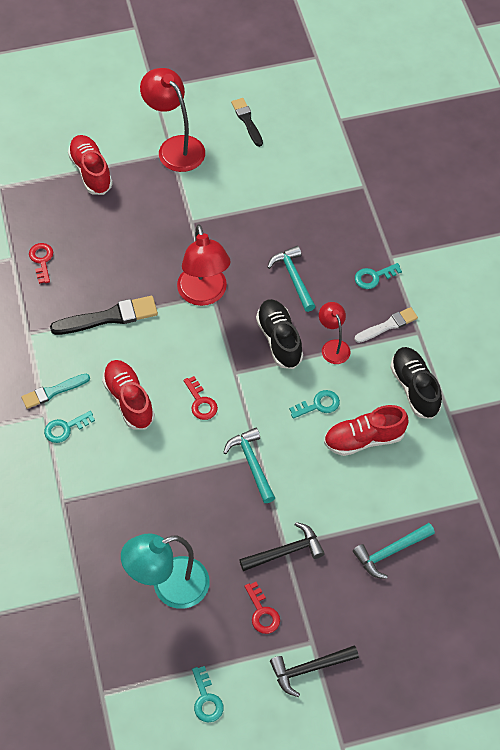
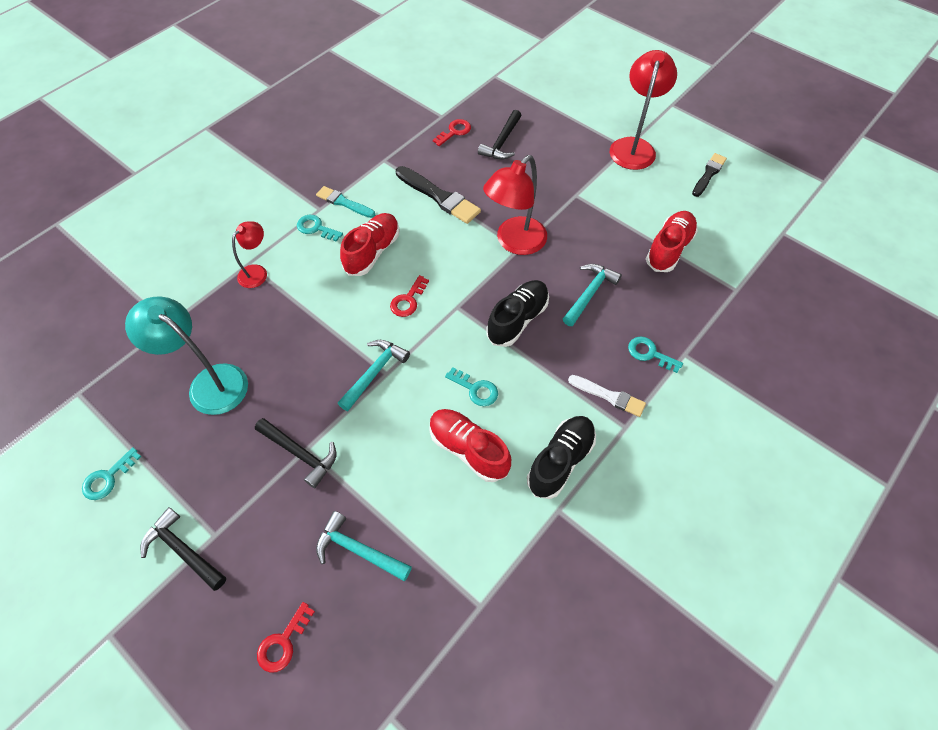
camera: 55 degrees right, 0 degrees up
(87, 234) = (502, 142): none -> black hammer
(91, 171) = (559, 114): red shoe -> red shoe (669, 249)
(262, 612) = (224, 472): red key -> red key (283, 642)
(333, 346) = (547, 365): red lamp -> red lamp (257, 272)

